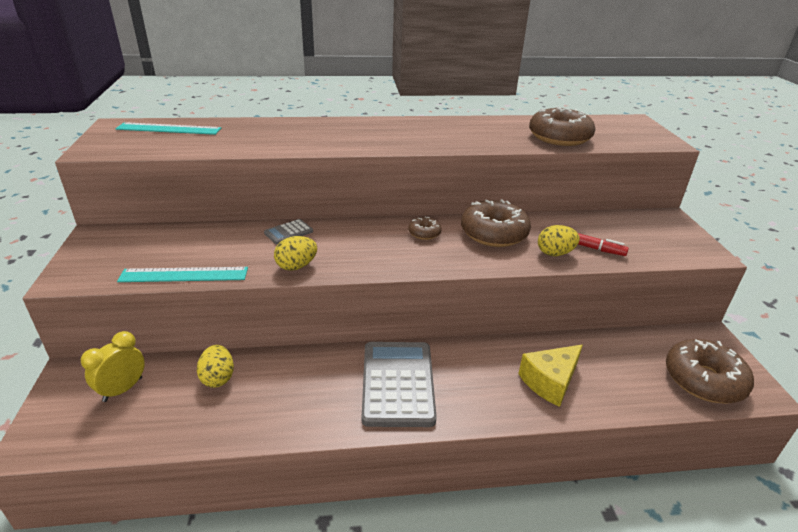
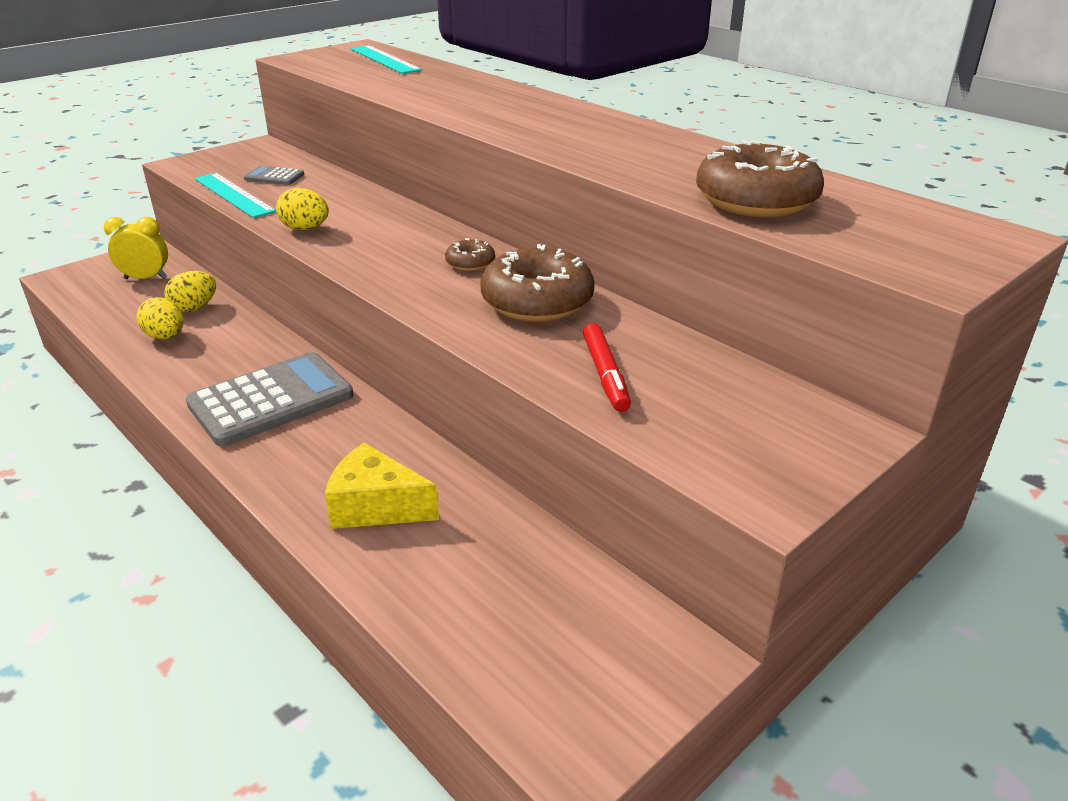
camera: 55 degrees right, 0 degrees up
(288, 232) = (368, 203): grey calculator -> grey calculator (274, 177)
(555, 253) = (545, 356): yellow egg -> yellow egg (166, 337)
(703, 380) = (534, 667): brown donut -> none

